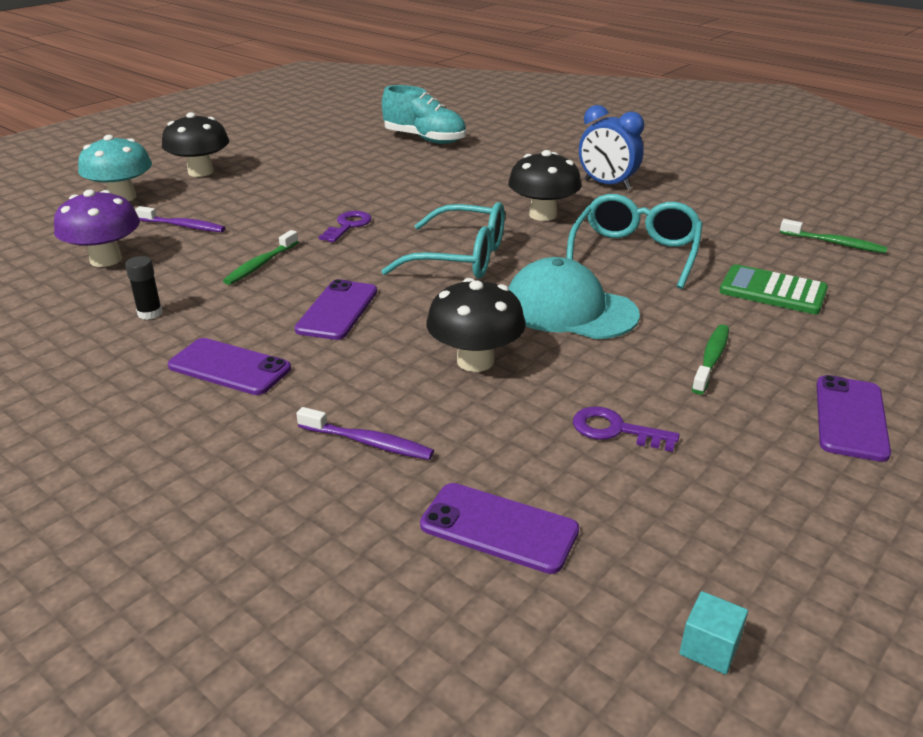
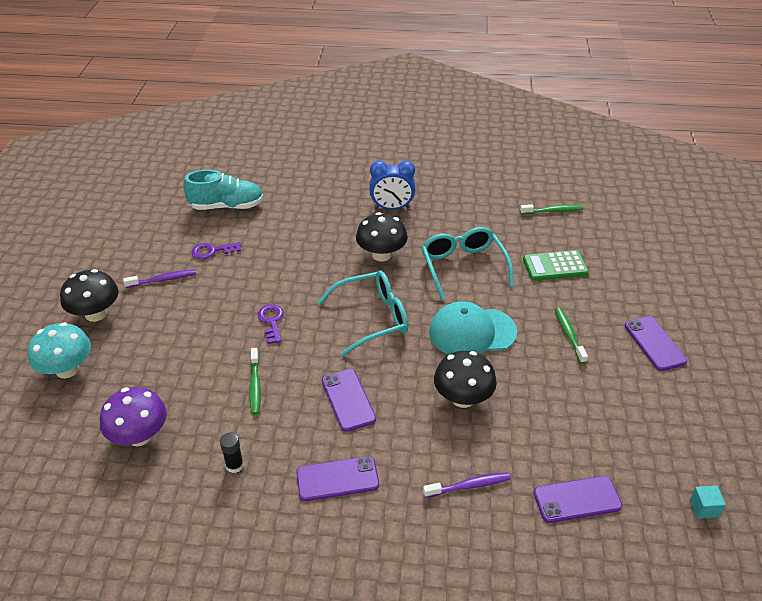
camera: 35 degrees left, 10 degrees up
(183, 226) = (155, 376): purple toothbrush -> purple toothbrush (163, 279)
(615, 430) = (570, 408): purple key -> purple key (212, 251)

